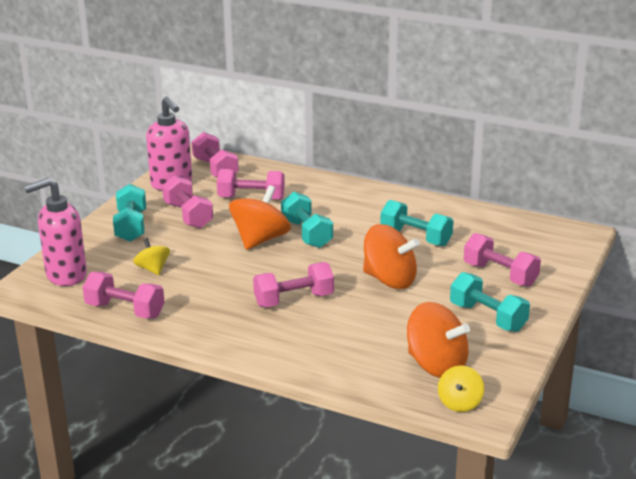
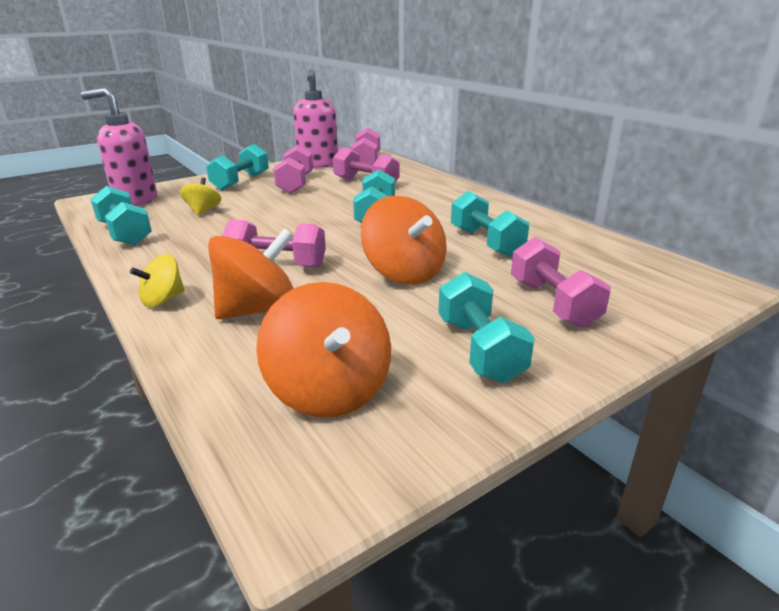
camera: 30 degrees right, 0 degrees up
(125, 310) = (125, 233): pink dumbbell -> turquoise dumbbell
(260, 240) = (326, 211): orange spinning top -> orange spinning top (259, 310)
(460, 403) = (287, 465): yellow spinning top -> yellow spinning top (163, 300)

